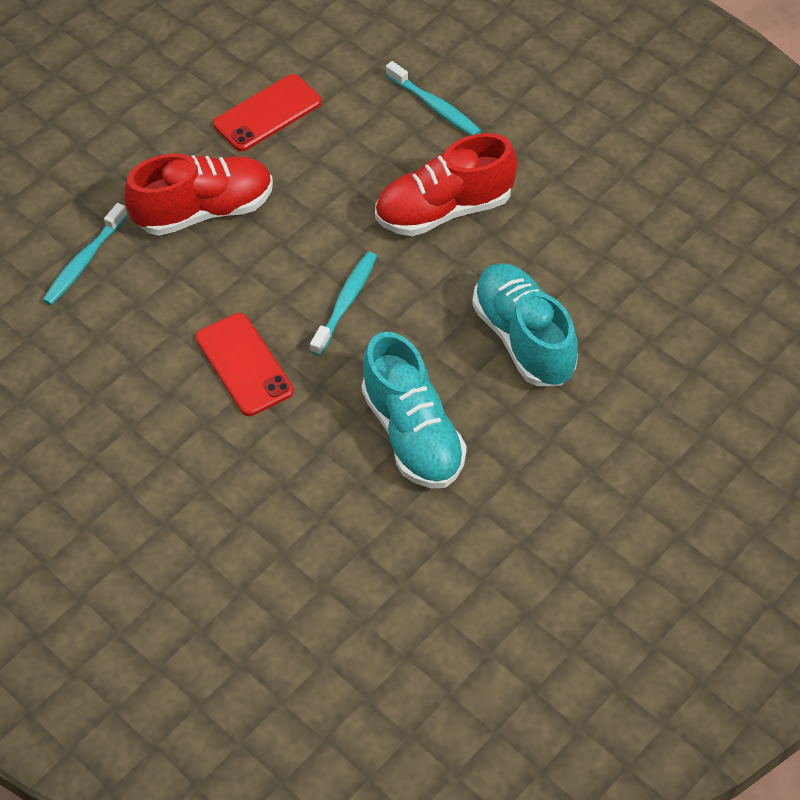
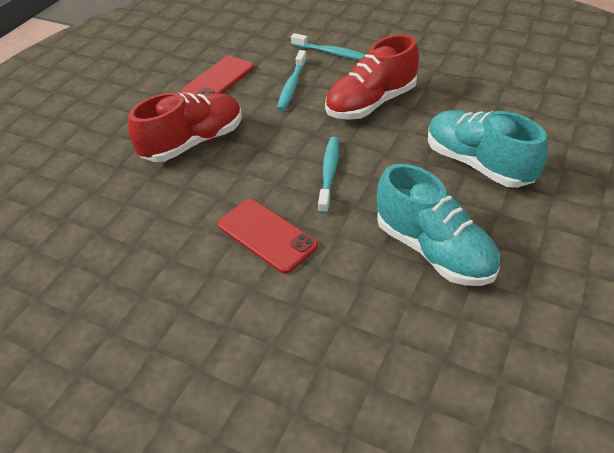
camera: 15 degrees left, 10 degrees down
(84, 261) = (106, 196): turquoise toothbrush -> turquoise toothbrush (292, 86)

